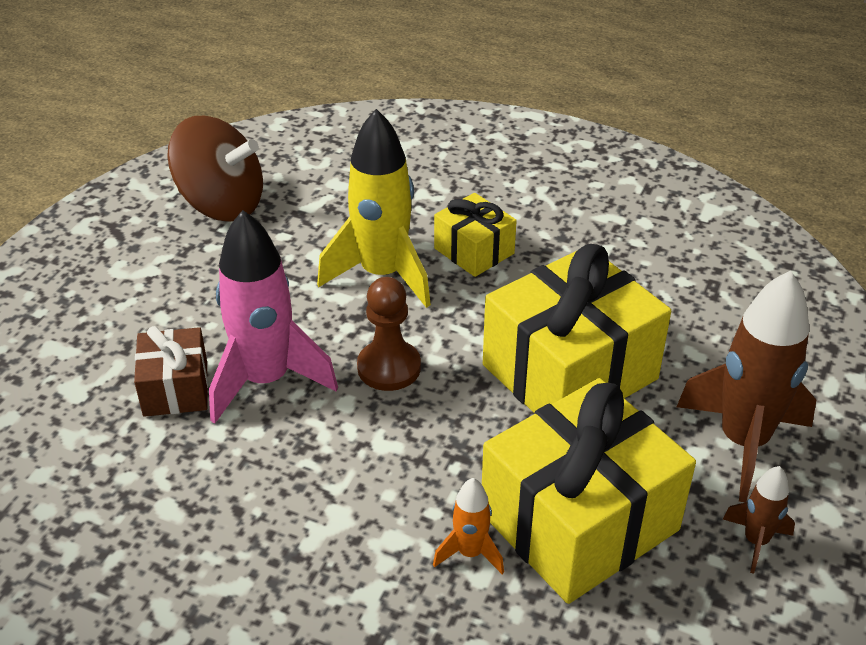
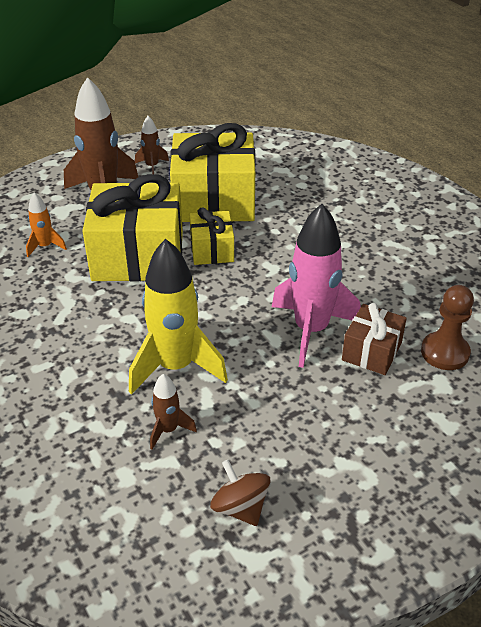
camera: 145 degrees left, 0 degrees up
(221, 204) = (240, 507): brown spinning top -> brown spinning top, size x0.56
(334, 225) = (168, 430): none -> brown rocket
(389, 367) = (232, 303): brown pawn -> brown pawn (445, 352)
(470, 553) = (274, 210): orange rocket -> orange rocket (45, 246)
(474, 251) = (97, 353): yellow gift -> yellow gift (212, 250)

